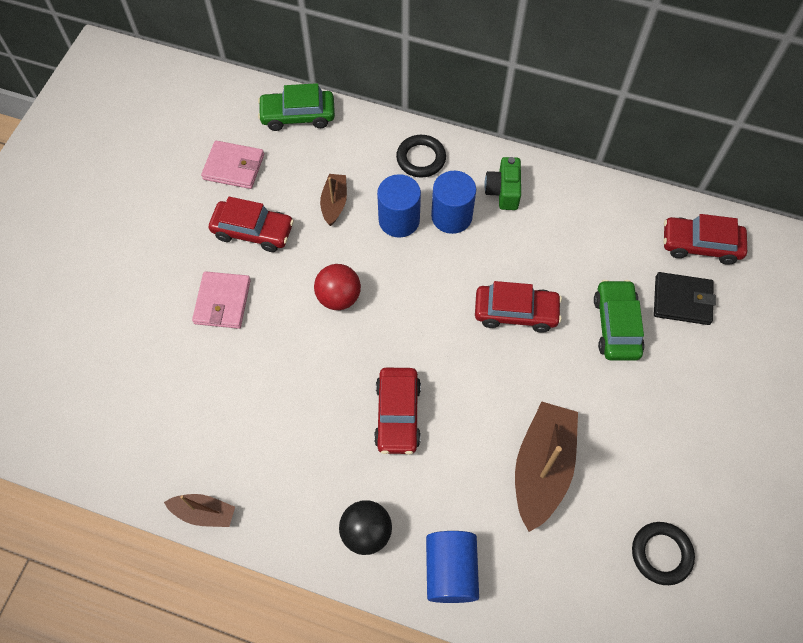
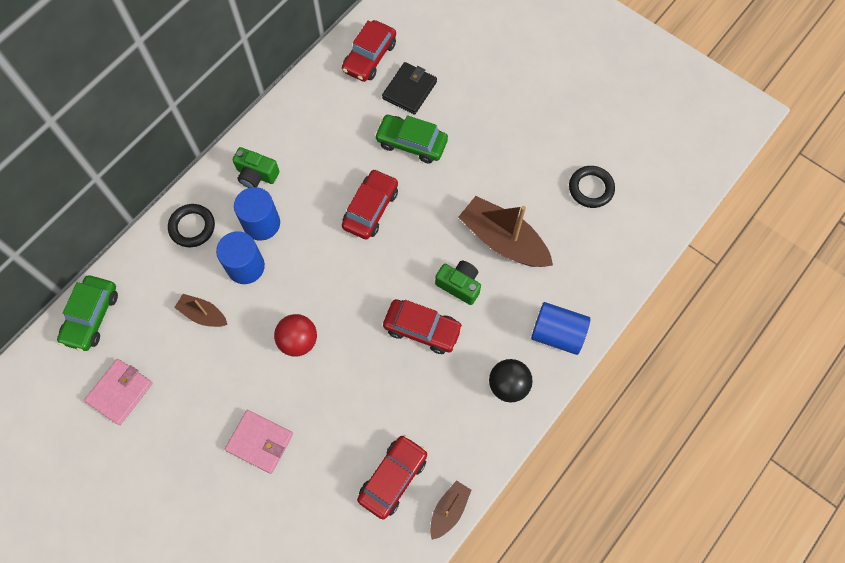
camera: 70 degrees left, 5 degrees up
(253, 231) = (199, 394): red car -> red car (393, 478)
(465, 437) = (459, 285): none -> green camera

